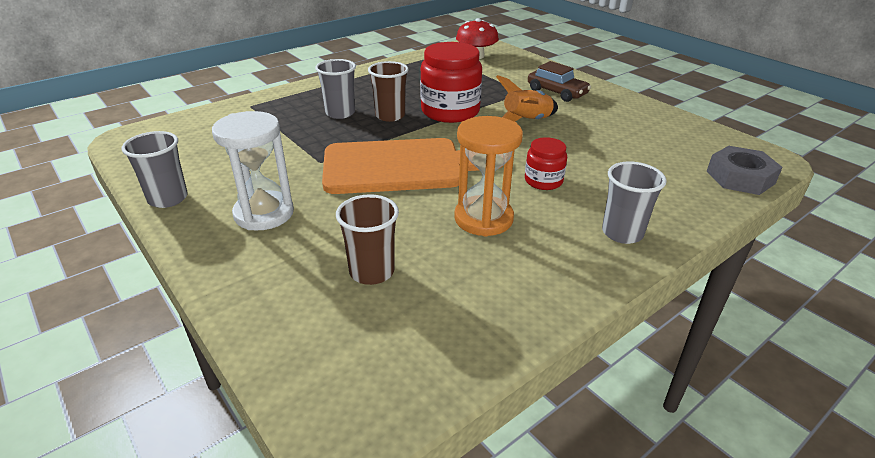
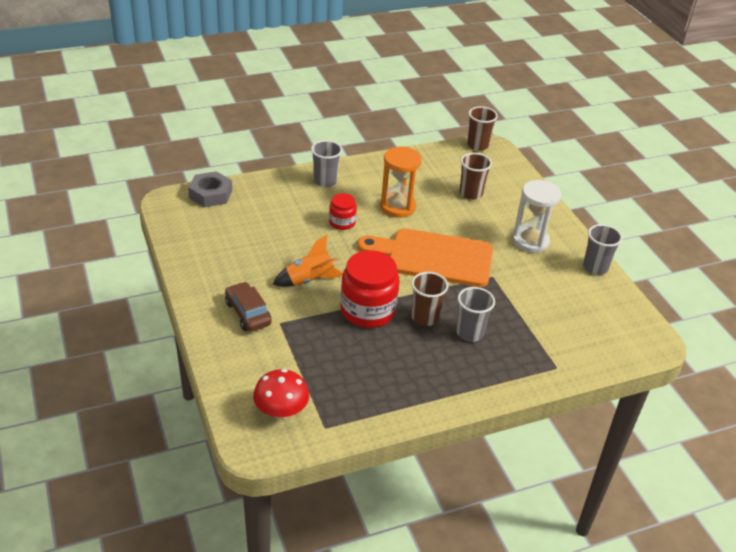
camera: 165 degrees left, 5 degrees up
(382, 416) = (477, 145): none -> brown cup

